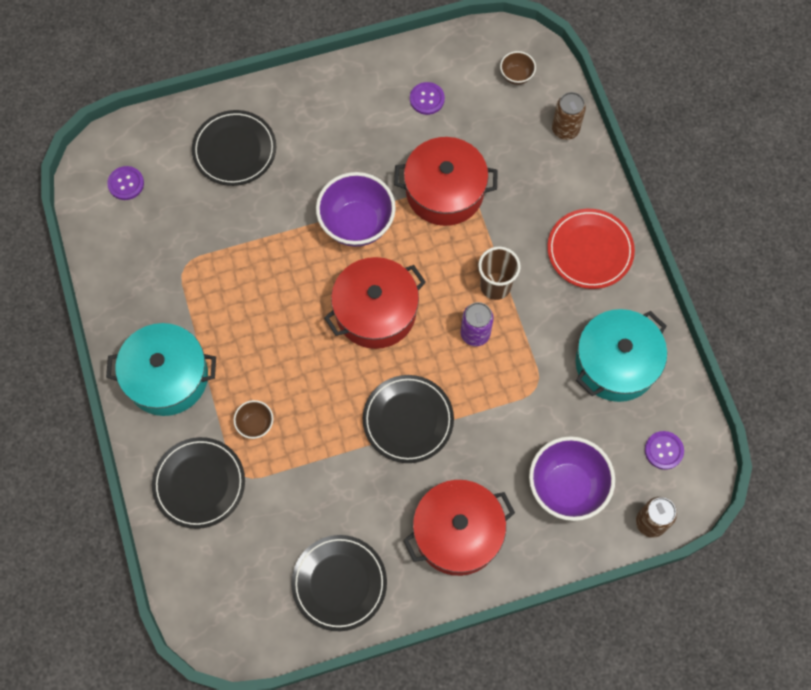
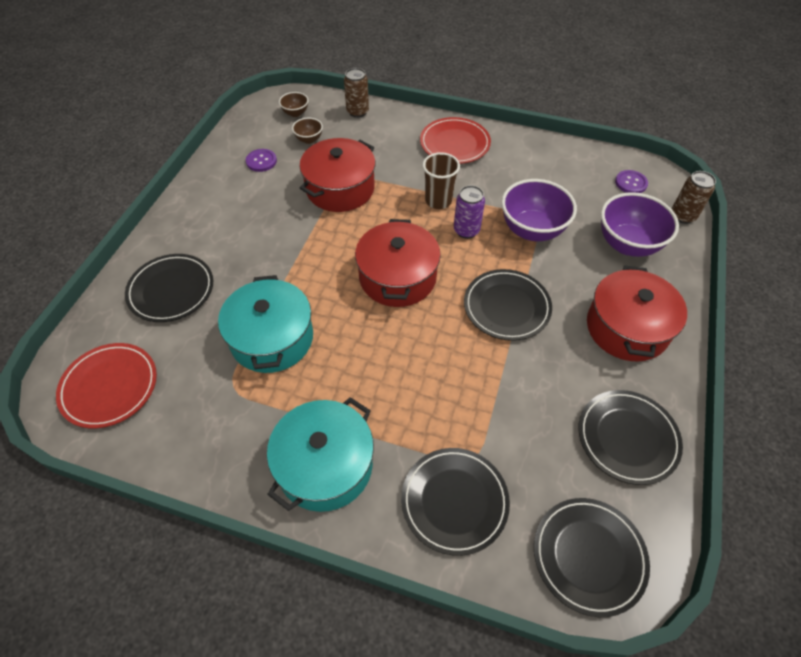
camera: 55 degrees left, 15 degrees down
(126, 184) = (109, 387): purple button -> red plate
(219, 599) = (588, 556): none -> black plate
(255, 424) = (429, 418): brown bowl -> brown bowl (309, 139)
(357, 224) = (315, 249): purple bowl -> purple bowl (532, 230)
(616, 363) = (548, 173): turquoise pot -> turquoise pot (272, 338)

